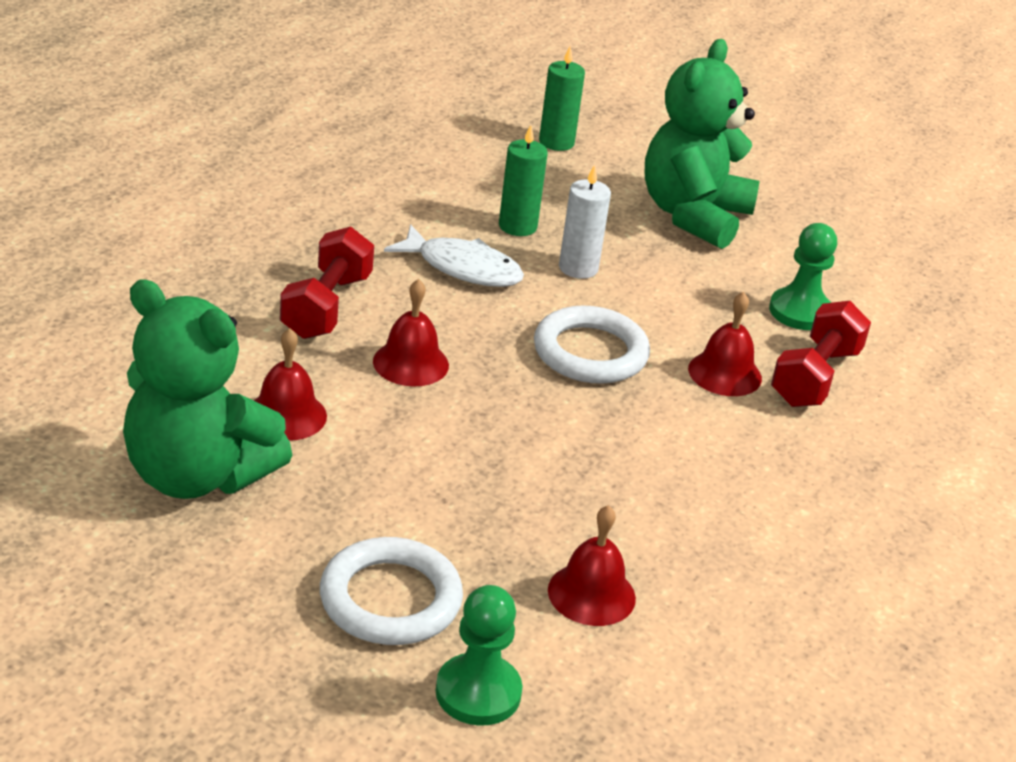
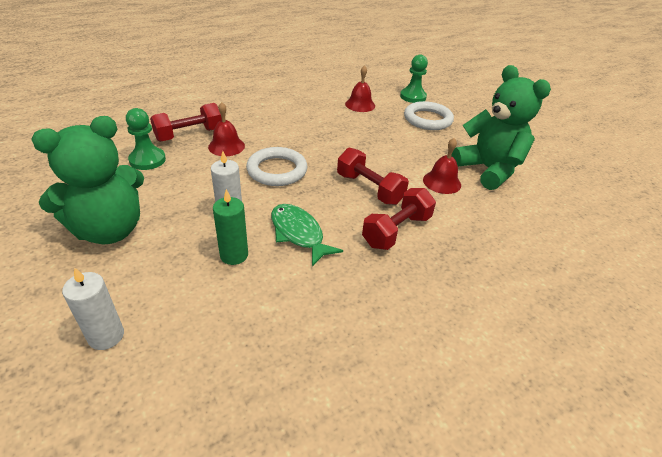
camera: 150 degrees left, 5 degrees up
(411, 363) = (369, 189): red bell -> red dumbbell
(463, 268) = (298, 234): white fish -> green fish
(556, 142) = (106, 336): green candle -> white candle

